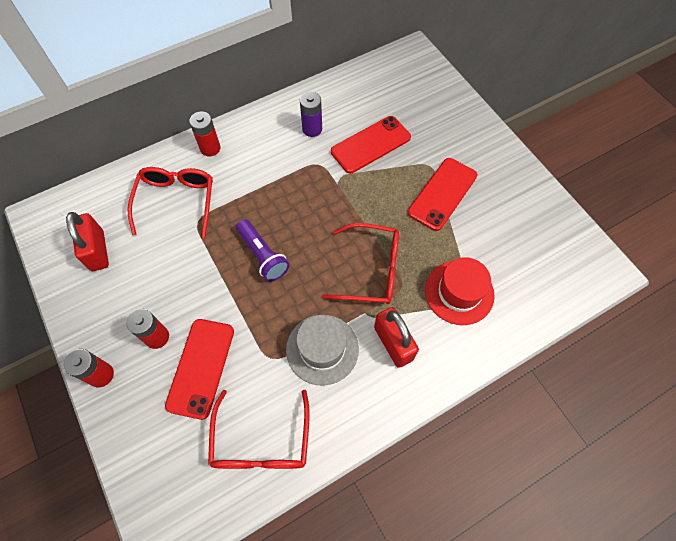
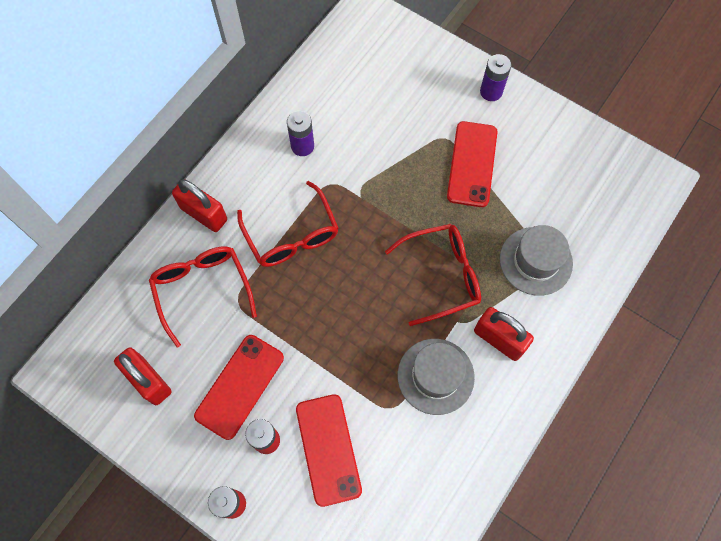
camera: 25 degrees left, 5 degrees up
(210, 148) = (204, 214): red battery -> red padlock
(261, 441) = (425, 489): red glasses -> red glasses (291, 234)
(263, 256) = (327, 308): purple flashlight -> none
(370, 144) = (373, 139): red phone -> red phone (240, 386)
(459, 292) = (536, 261): red hat -> grey hat
(487, 145) = (491, 92): none -> purple battery

